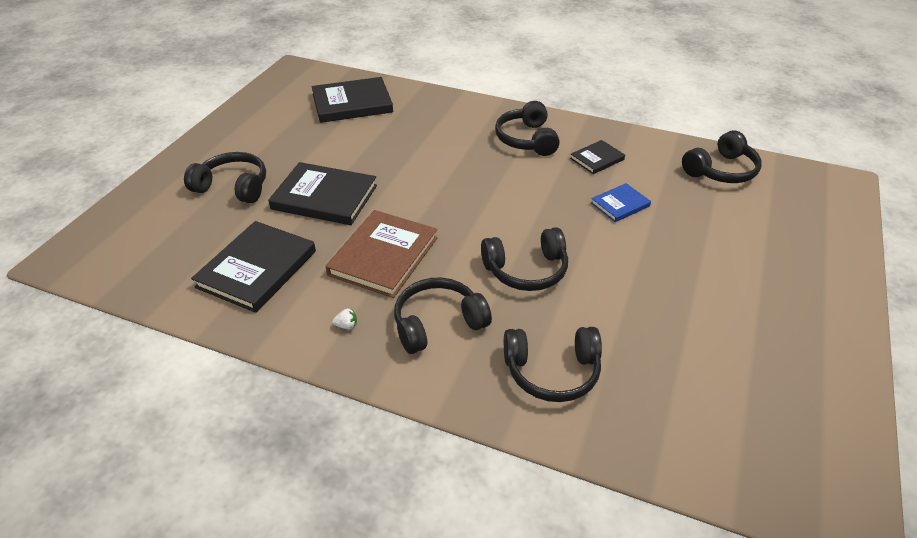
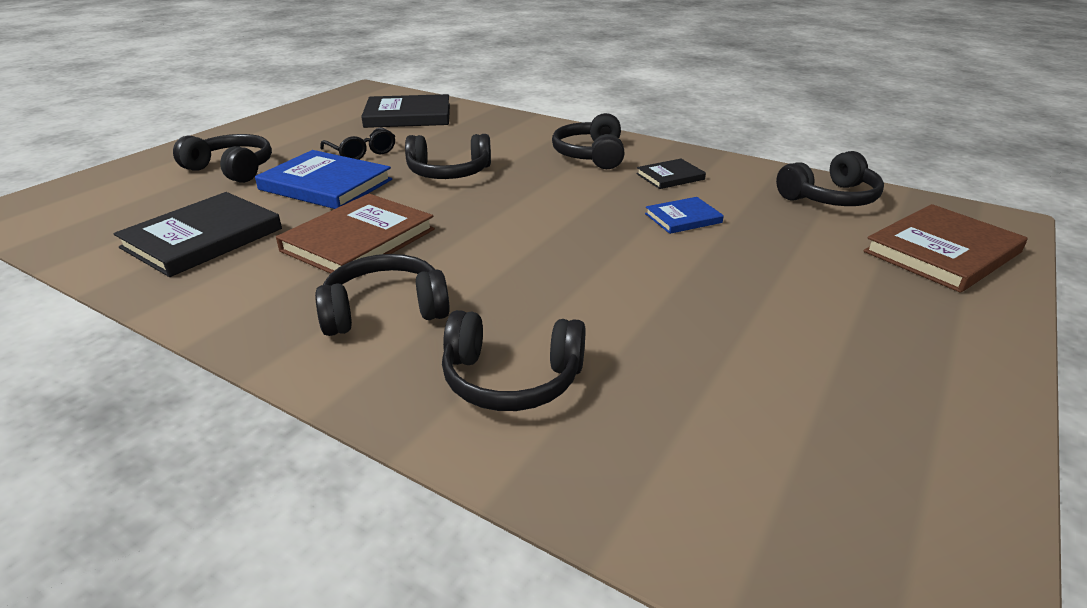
camera: 10 degrees right, 10 degrees down
(324, 197) = (325, 185): black book -> blue book
(335, 155) = (362, 152): none -> black glasses
(346, 326) = (268, 300): white strawberry -> none
(526, 270) = (530, 269): black headphones -> black headphones (449, 173)
(807, 219) = (942, 252): none -> brown book

